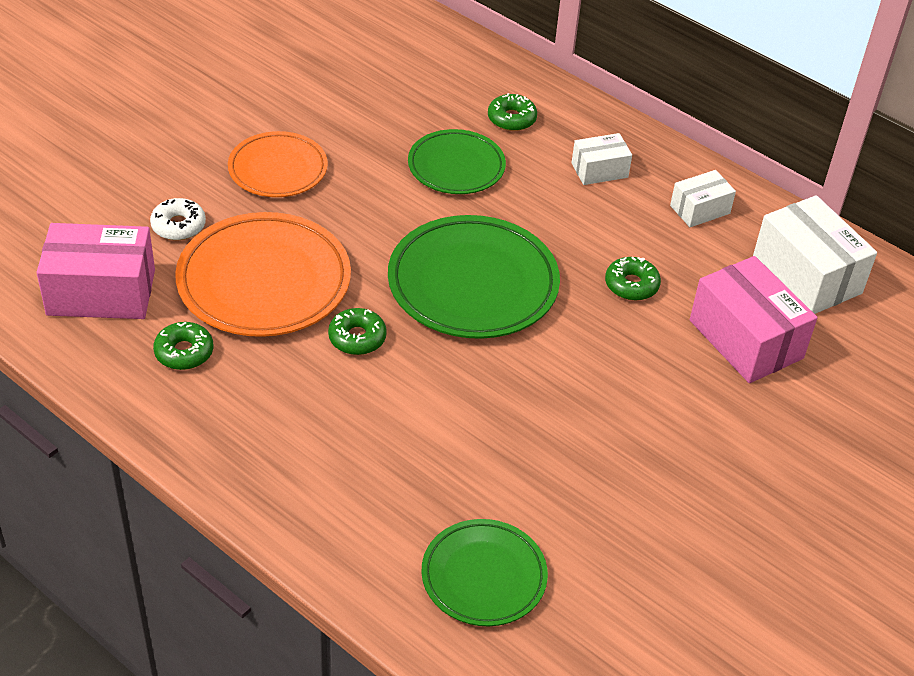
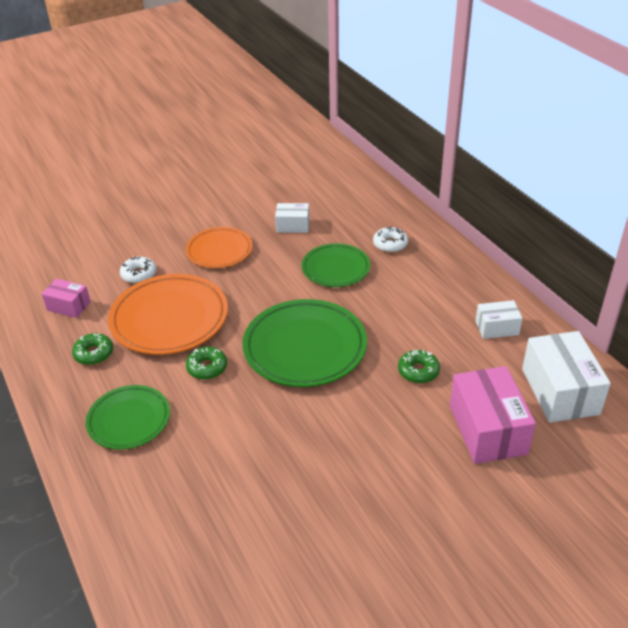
camera: 25 degrees right, 5 degrees down
(101, 292) = (68, 306): pink box -> pink box, size x0.55
(484, 576) = (197, 561): green plate -> green plate (129, 420)
(511, 119) = (390, 244): green donut -> white donut
(599, 170) = (435, 288): white box -> white box (293, 226)

